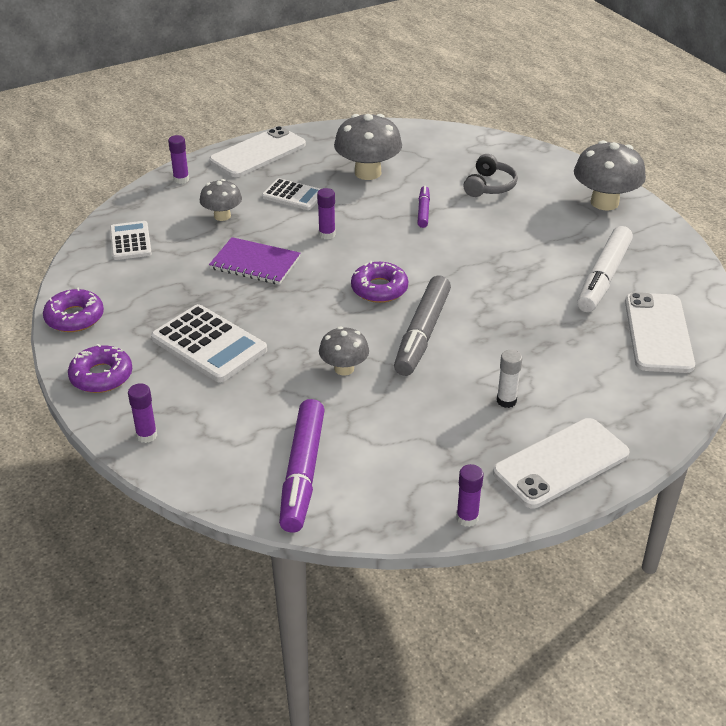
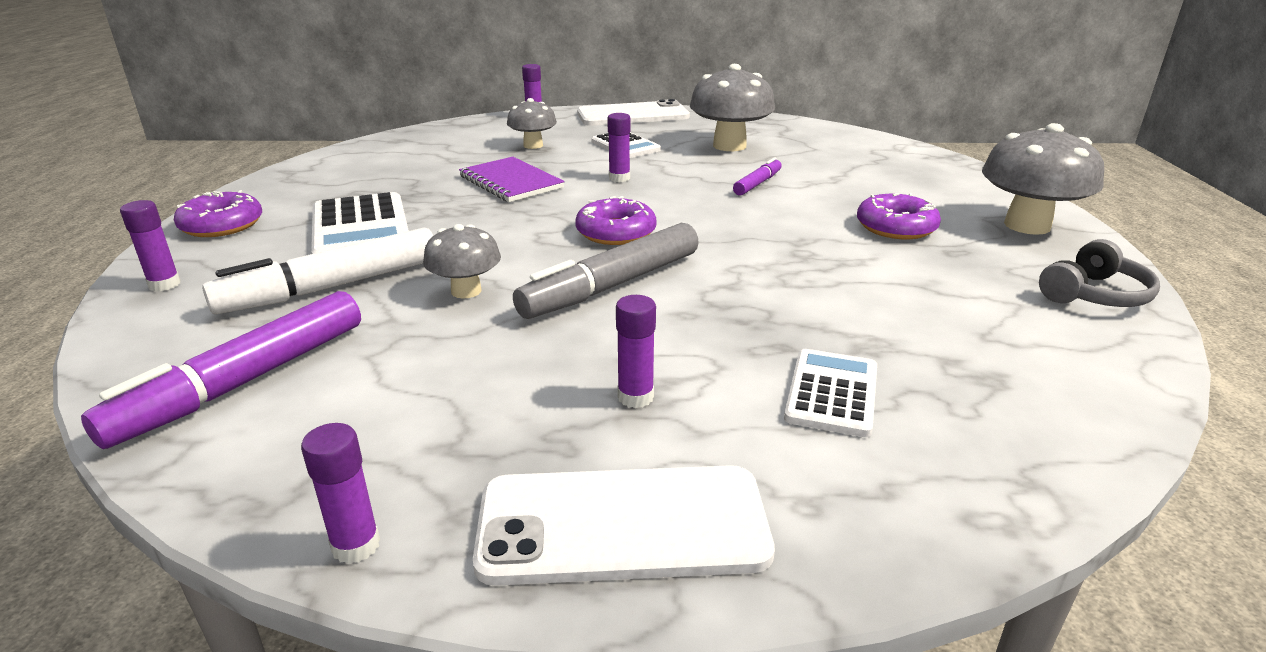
camera: 30 degrees right, 10 degrees down
(74, 317) = (283, 179): purple donut -> purple donut (896, 227)
(130, 241) = (422, 144): white calculator -> white calculator (832, 393)
(489, 186) = (868, 181): grey headphones -> grey headphones (1094, 294)
(506, 401) = (635, 397): white glue stick -> purple glue stick
(604, 277) = (956, 297): white marker -> white marker (333, 286)
(658, 333) = (1000, 390): white phone -> none

